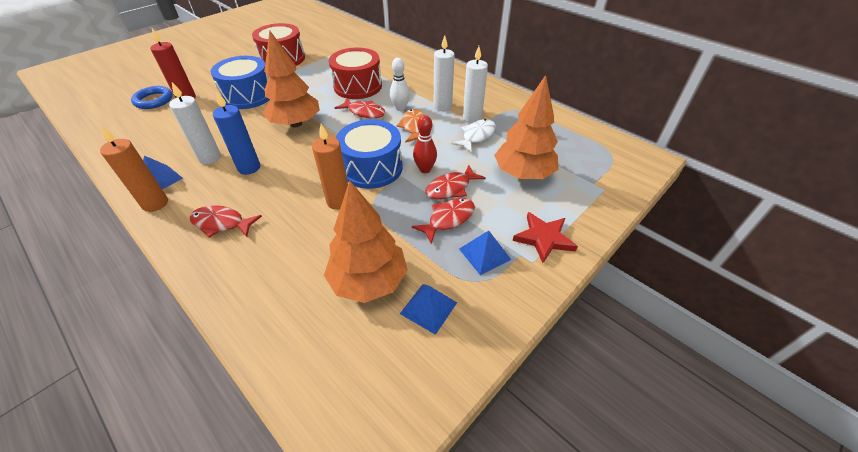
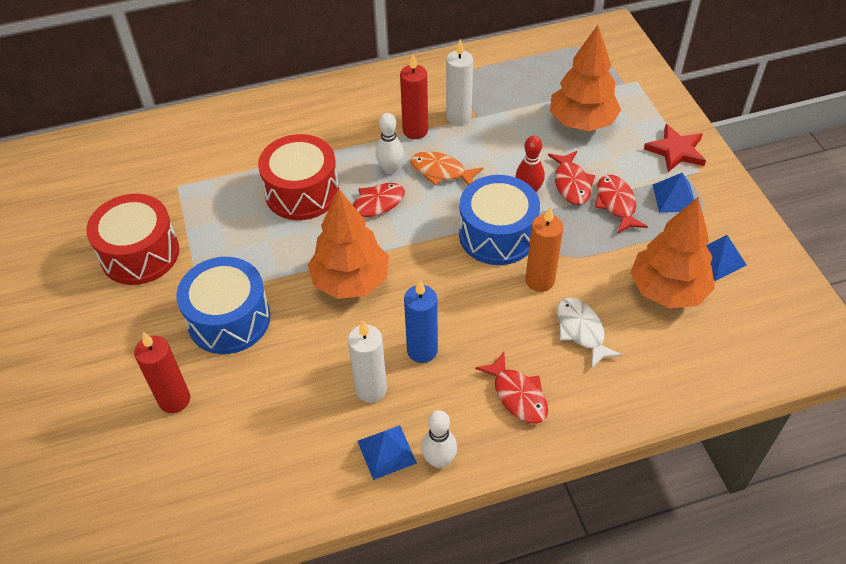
camera: 60 degrees left, 5 degrees up
(154, 100) = (144, 446): blue ring -> none
(155, 204) = (439, 460): orange candle -> white bowling pin
(221, 223) = (517, 395): red fish -> red fish turned 75 degrees counterclockwise
(442, 106) = (415, 131): white candle -> red candle
(477, 136) = (496, 128): white fish -> white fish (581, 331)

